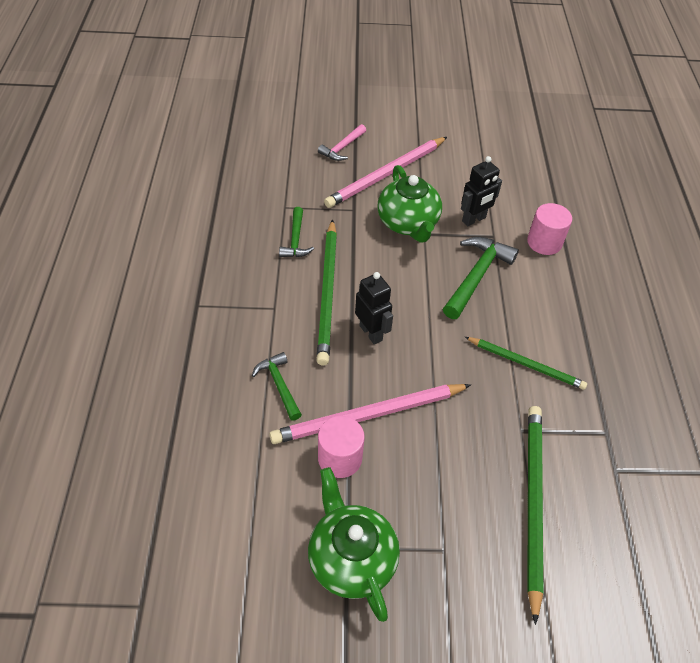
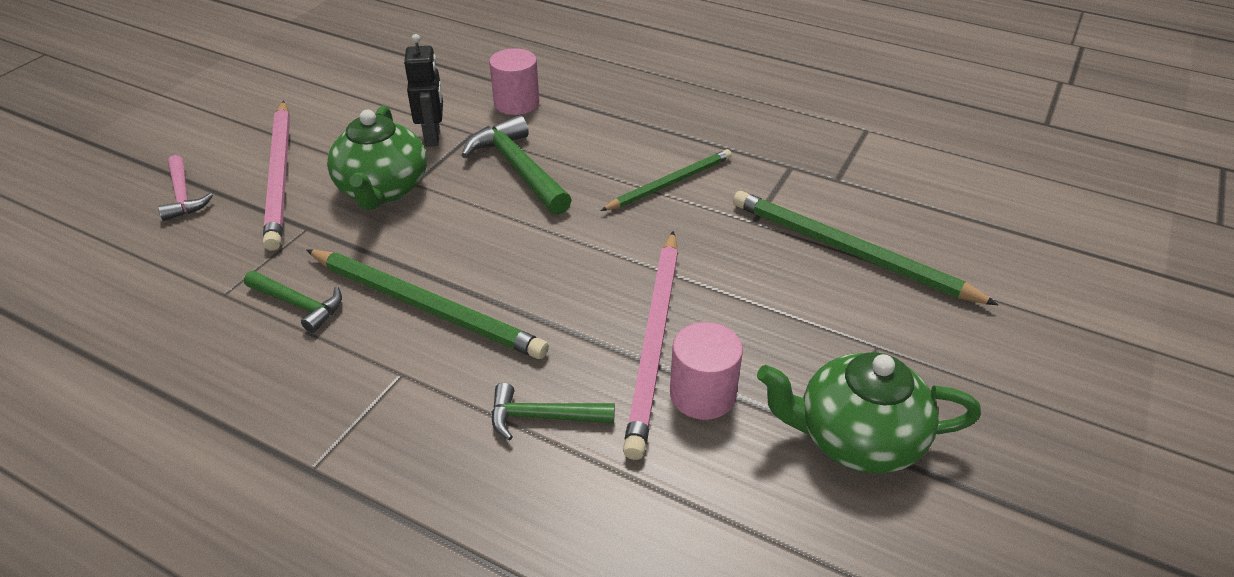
camera: 60 degrees left, 10 degrees down
(371, 333) = (528, 289): black robot -> none
(408, 223) = (383, 189): green teapot -> green teapot turned 75 degrees clockwise

